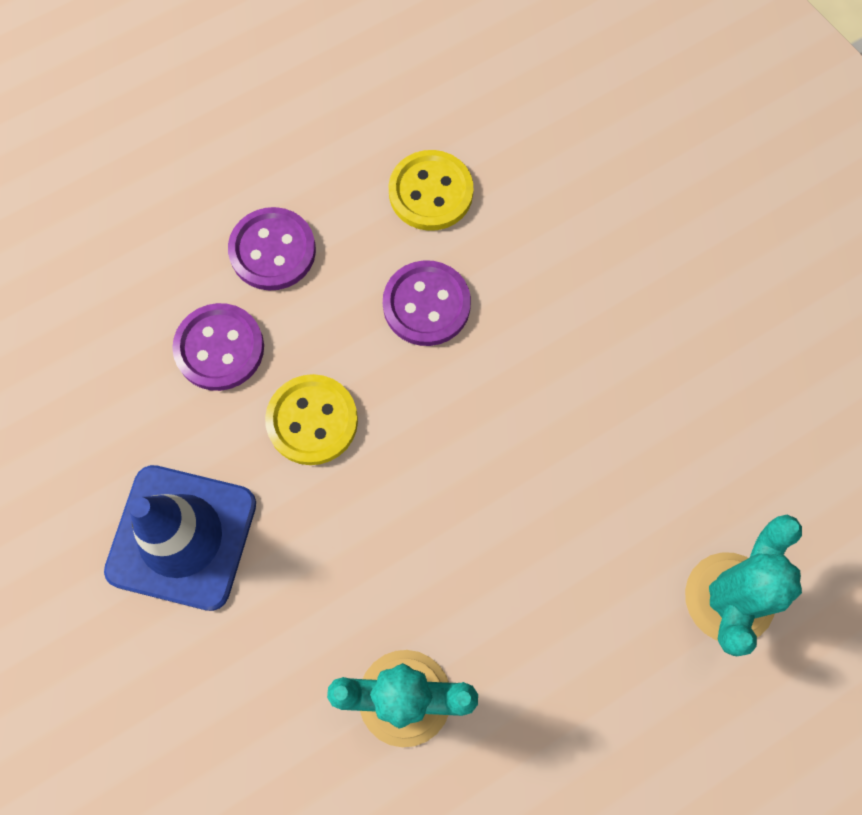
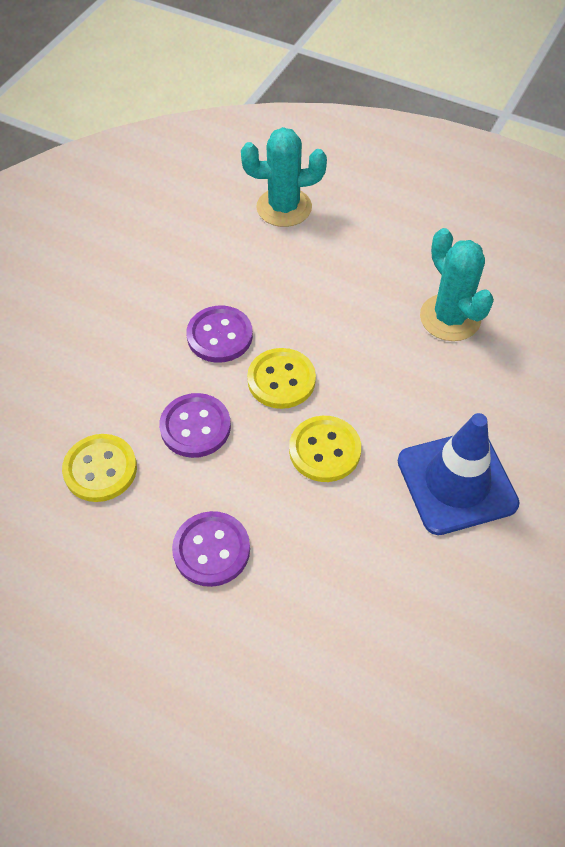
camera: 120 degrees left, 15 degrees down
(219, 348) = (312, 539): purple button -> purple button (219, 336)
(434, 428) = (281, 380): none -> yellow button

